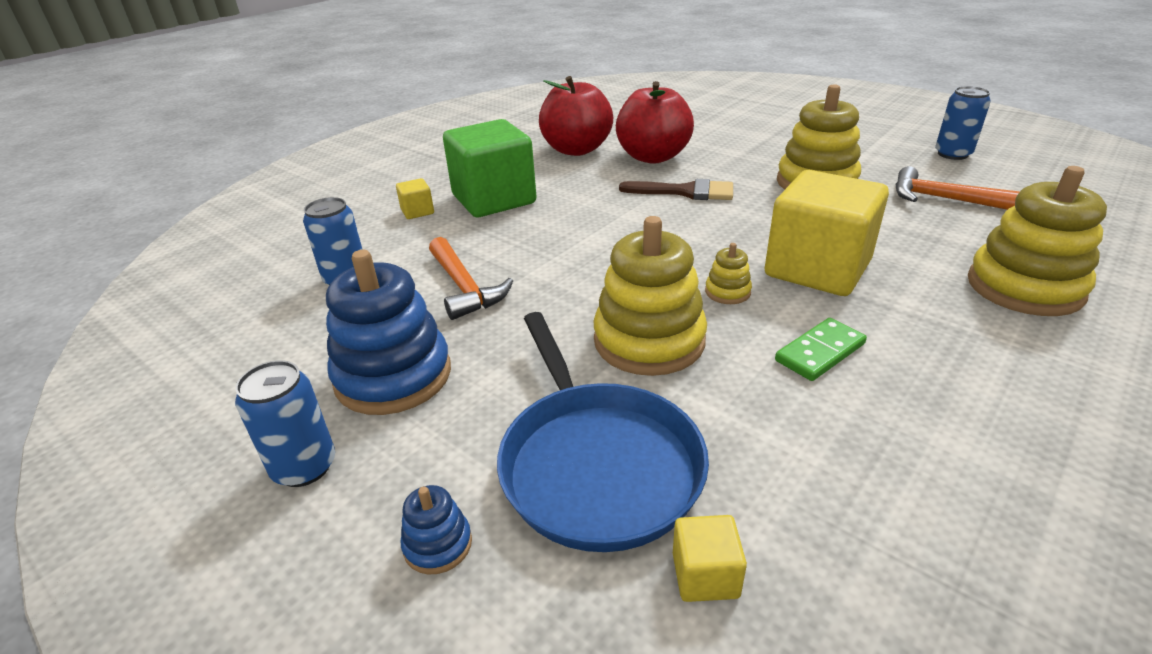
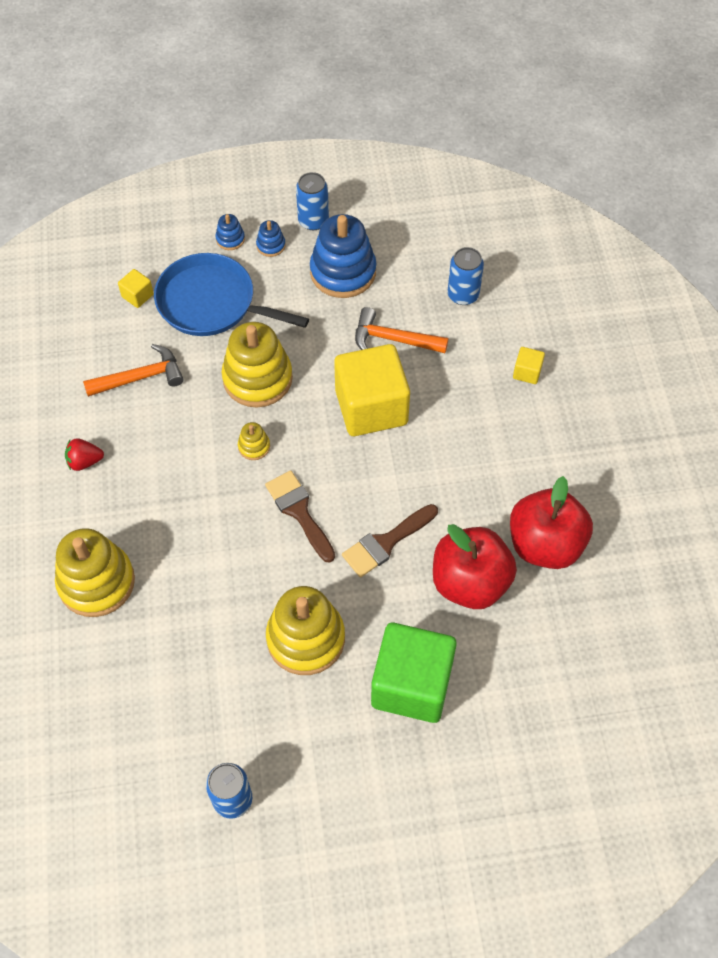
camera: 130 degrees right, 25 degrees up
(406, 480) = (271, 245): none -> blue stacking toy
(494, 199) = (501, 424): green cube -> green cube (411, 685)
(737, 234) = (299, 512): none -> brown brush
(817, 269) = (222, 509): yellow cube -> yellow cube (371, 407)
(819, 352) = (172, 434): green domino -> none
(942, 199) = (197, 683): orange hammer -> orange hammer (141, 377)
(983, 393) = (84, 461): none -> red strawberry

